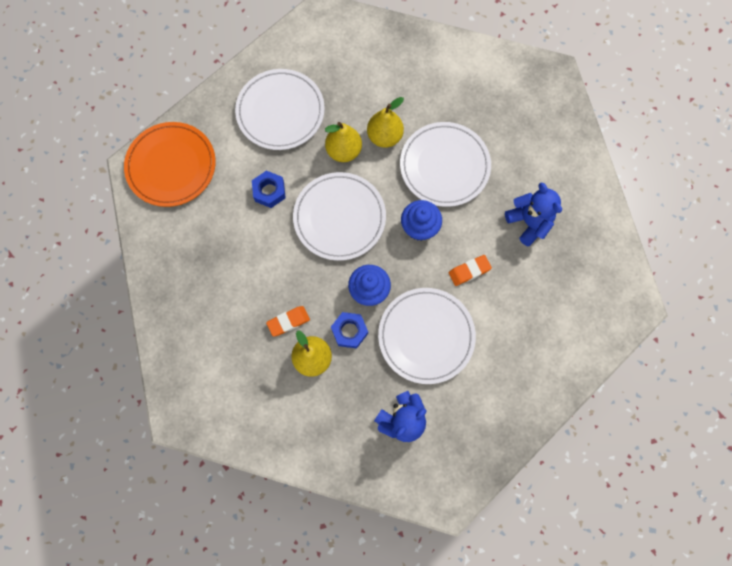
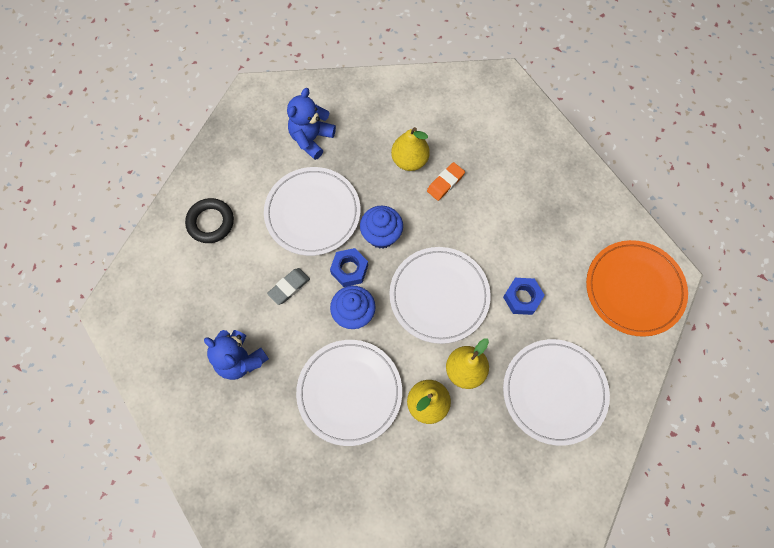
camera: 160 degrees right, 5 degrees down
(349, 331) = (385, 193): blue nut -> blue nut (349, 269)
(469, 271) = (289, 287): orange eraser -> grey eraser
(527, 361) = (210, 222): none -> black ring

